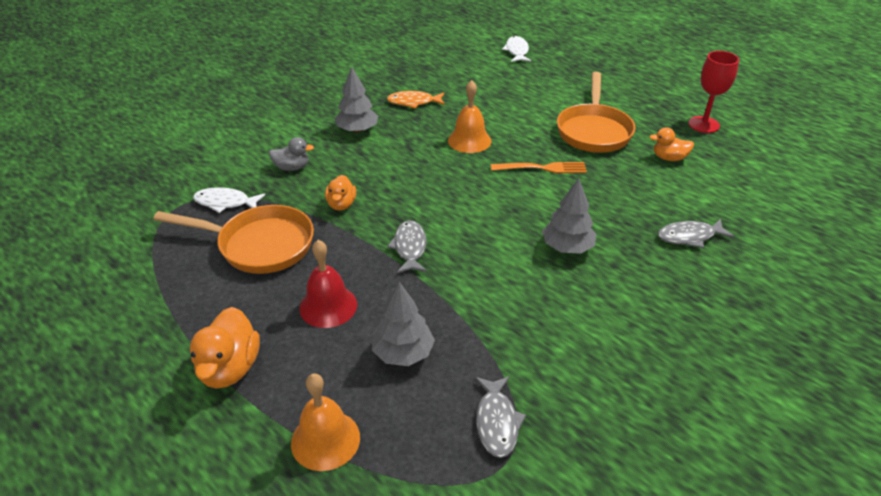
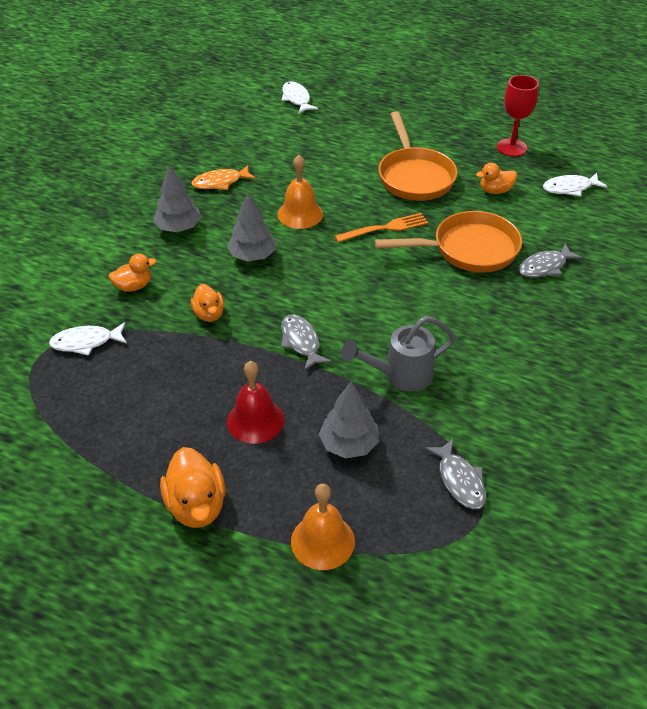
camera: 20 degrees left, 5 degrees up
(259, 245) = (150, 378): orange pan -> orange pan (468, 249)
(292, 167) = (133, 286): grey duck -> orange duck
(488, 301) = (400, 375): none -> grey watering can
(567, 247) = (445, 304): grey tree -> grey tree (252, 256)
(749, 171) = (570, 188): none -> white fish

